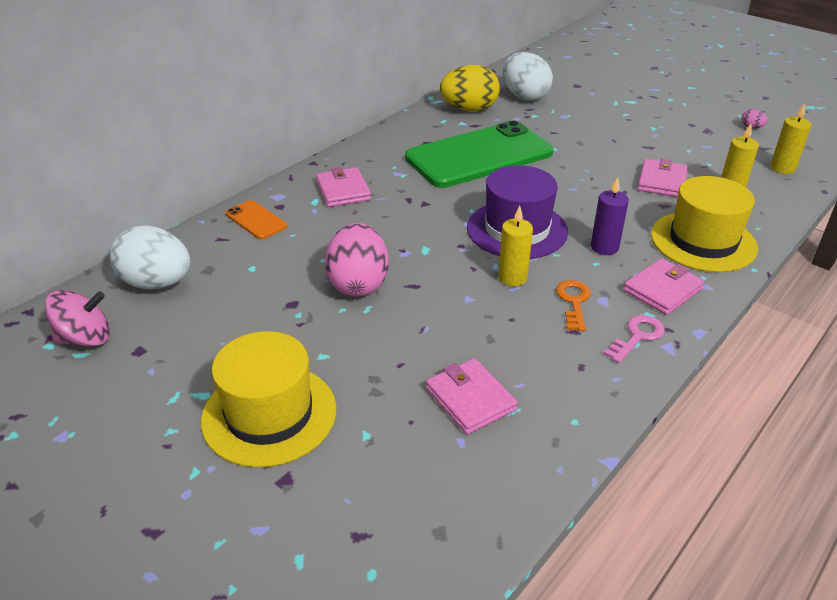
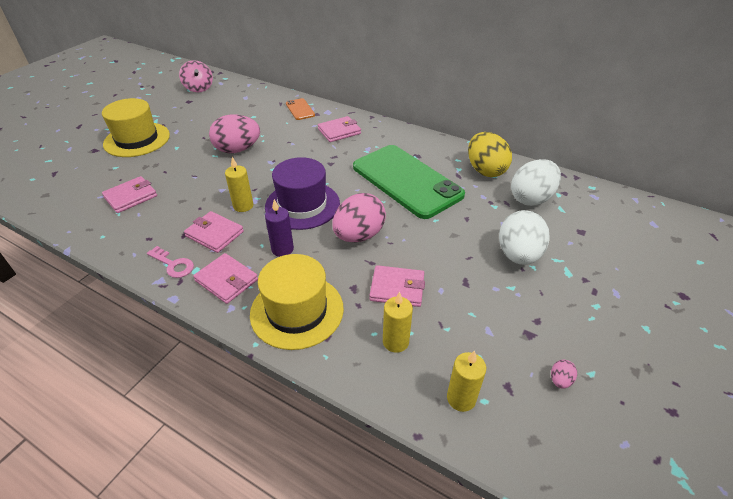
camera: 80 degrees right, 5 degrees up
(157, 283) = (239, 95): white egg -> white egg (518, 255)
(256, 220) = (300, 109): orange phone -> orange phone turned 60 degrees counterclockwise
(574, 302) = (214, 234): orange key -> pink wallet
(579, 195) = (359, 235): none -> pink egg

